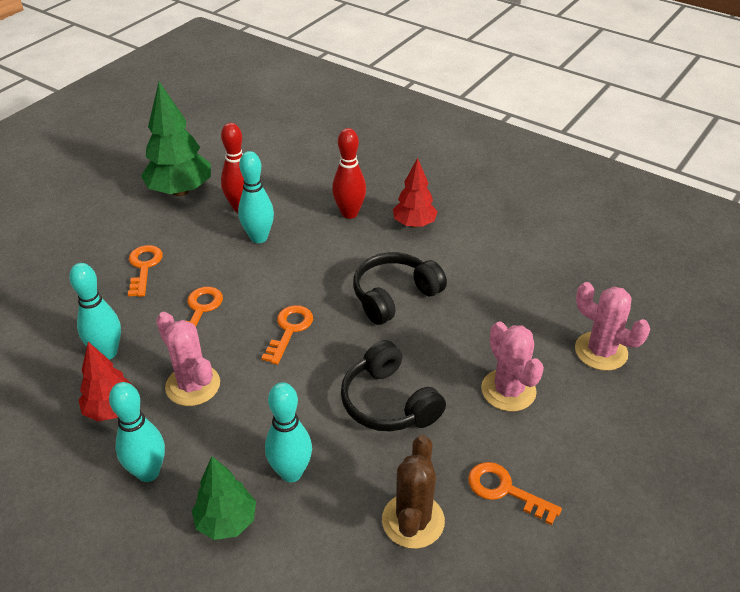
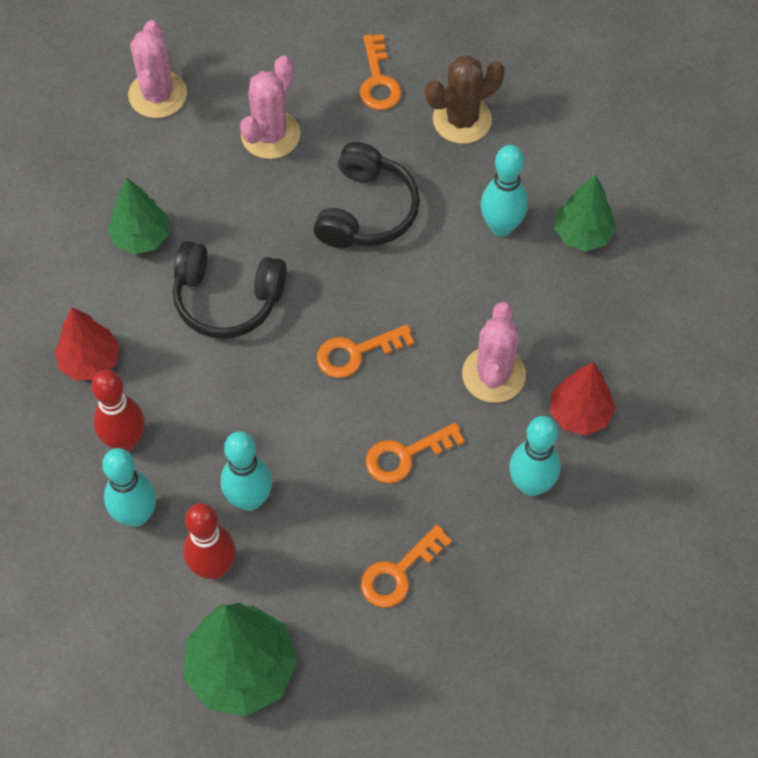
camera: 130 degrees left, 20 degrees up
(148, 472) = (601, 326): turquoise bowling pin -> turquoise bowling pin (136, 515)
(481, 283) = (141, 237): none -> green tree

